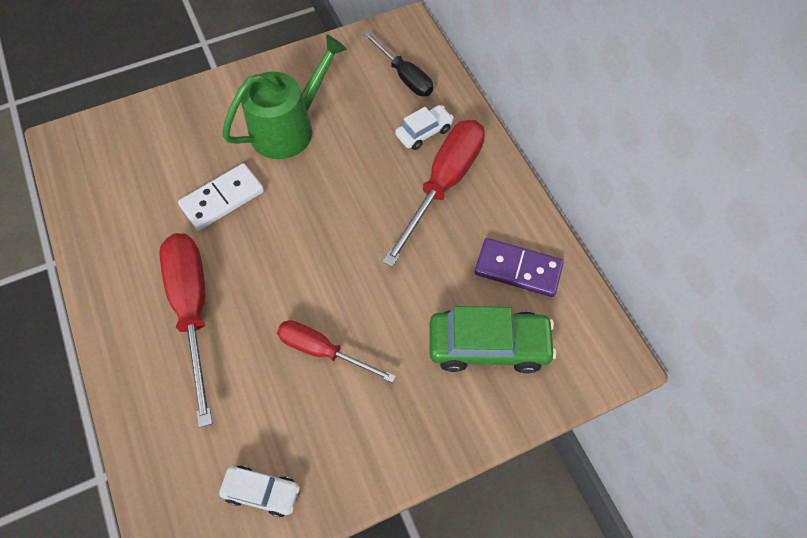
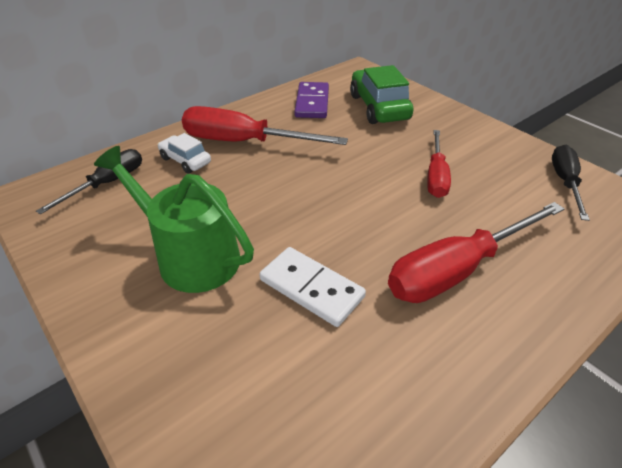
camera: 105 degrees left, 20 degrees down
(262, 492) = (565, 182): white car -> black screwdriver

